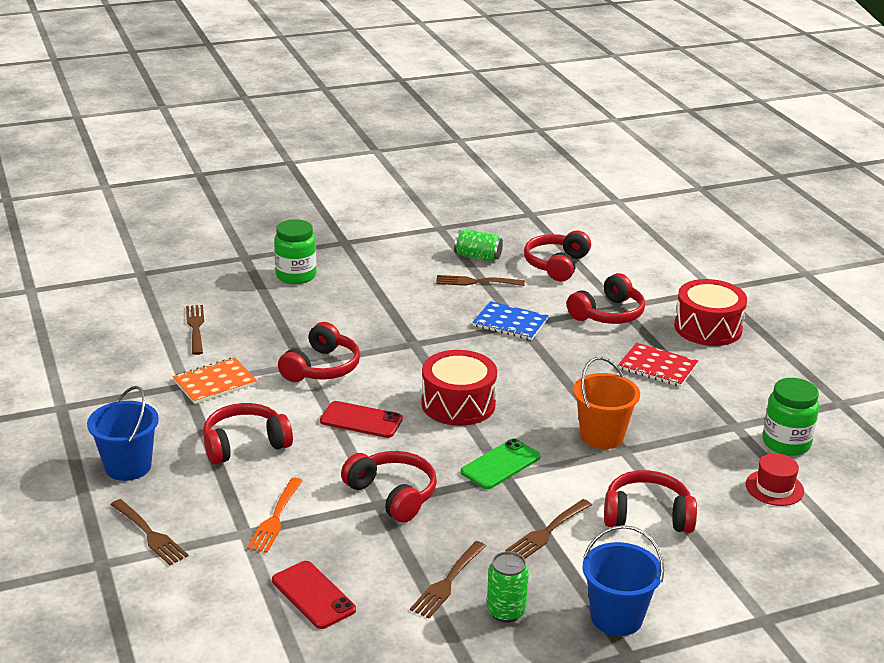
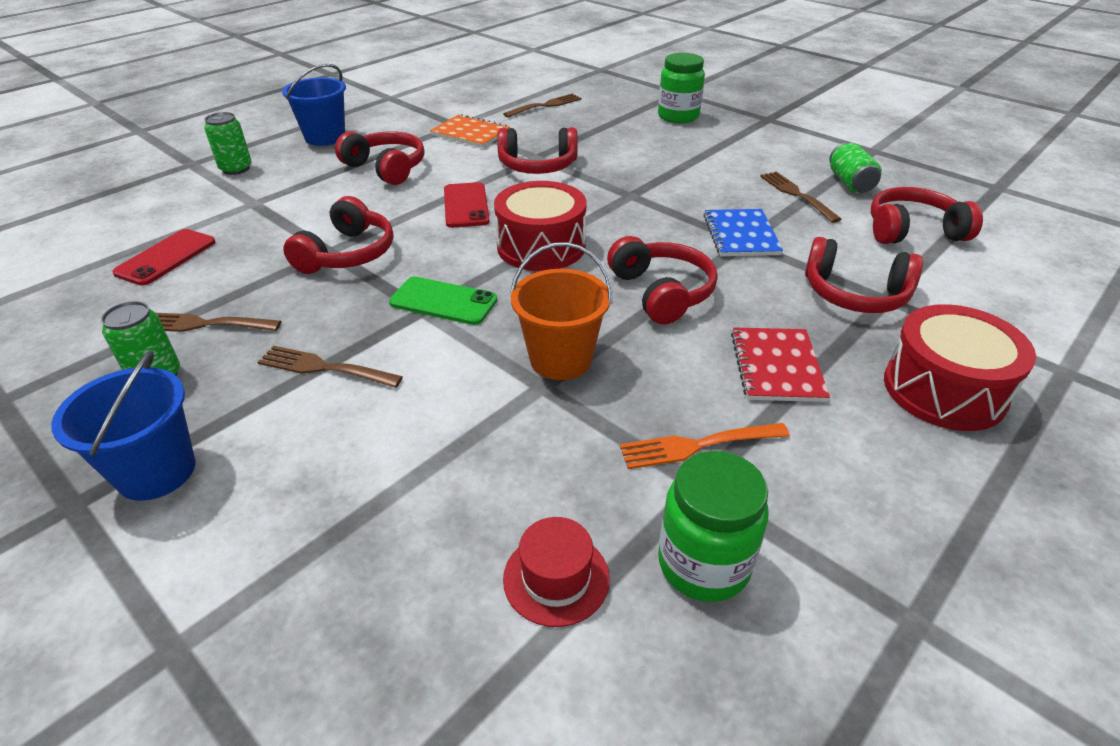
camera: 65 degrees right, 10 degrees up
(150, 534) = (236, 169): brown fork -> green can
(275, 518) = (280, 209): orange fork -> orange fork (697, 445)
(647, 515) = (399, 445): red headphones -> red headphones (661, 292)

